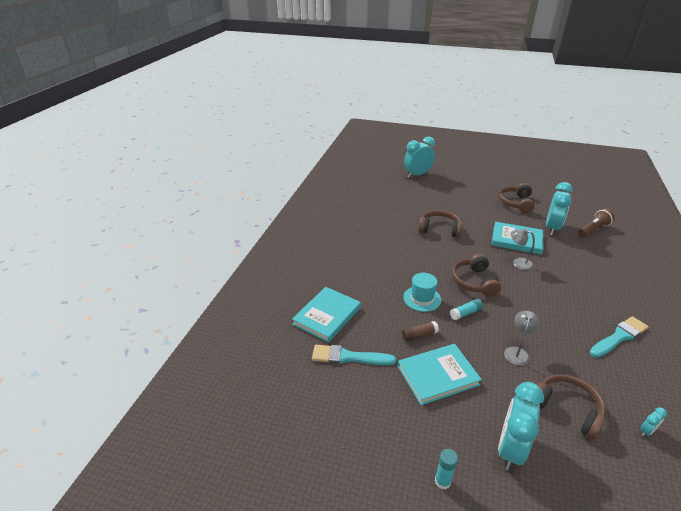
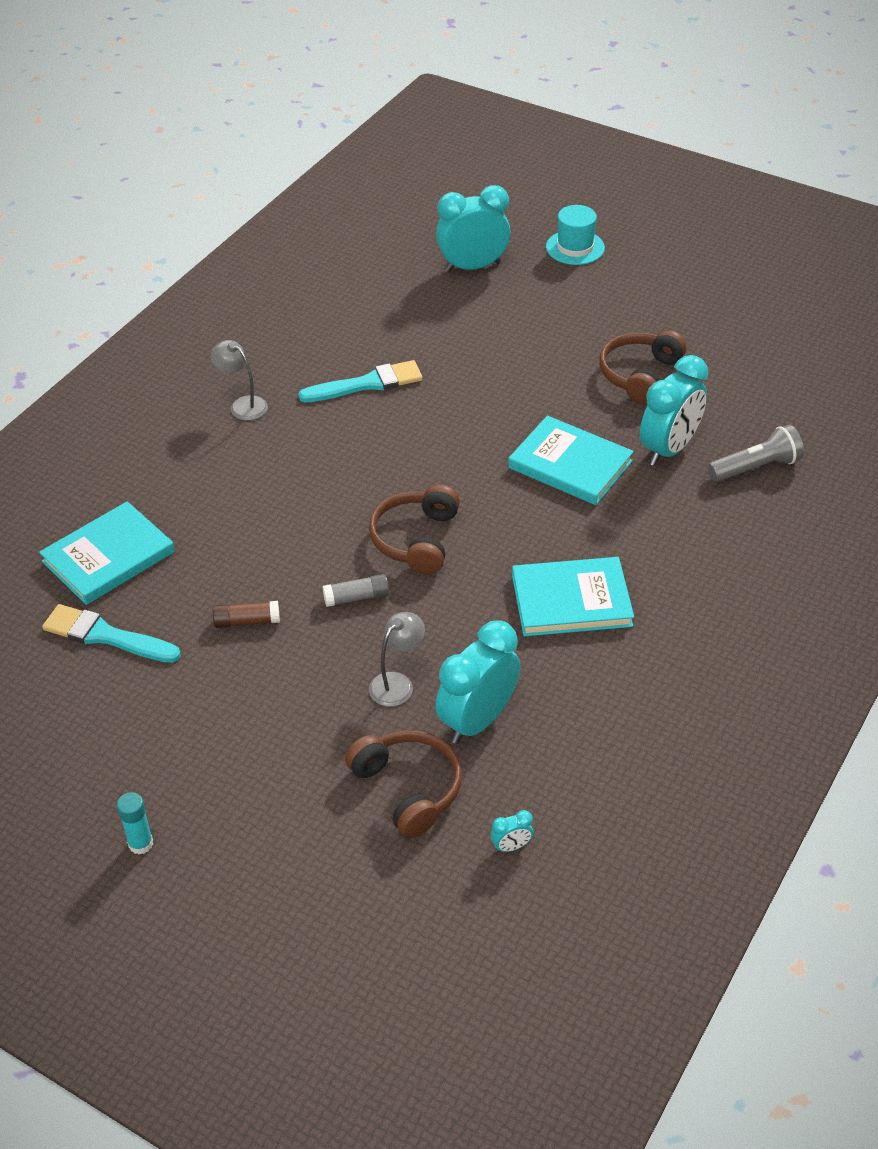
camera: 15 degrees right, 10 degrees up
(422, 298) = (295, 555): turquoise hat -> turquoise hat (575, 247)
(437, 375) = (234, 694): turquoise book -> turquoise book (571, 600)
(439, 229) = (428, 414): brown headphones -> none
(465, 313) = (356, 597): turquoise glue stick -> grey glue stick
(510, 449) = (273, 824): turquoise clock -> turquoise clock (477, 720)
(518, 263) = (533, 515): grey lamp -> grey lamp (243, 405)
(593, 229) = (755, 467): brown flashlight -> grey flashlight
(619, 337) = (605, 693): turquoise brush -> turquoise brush (367, 384)

